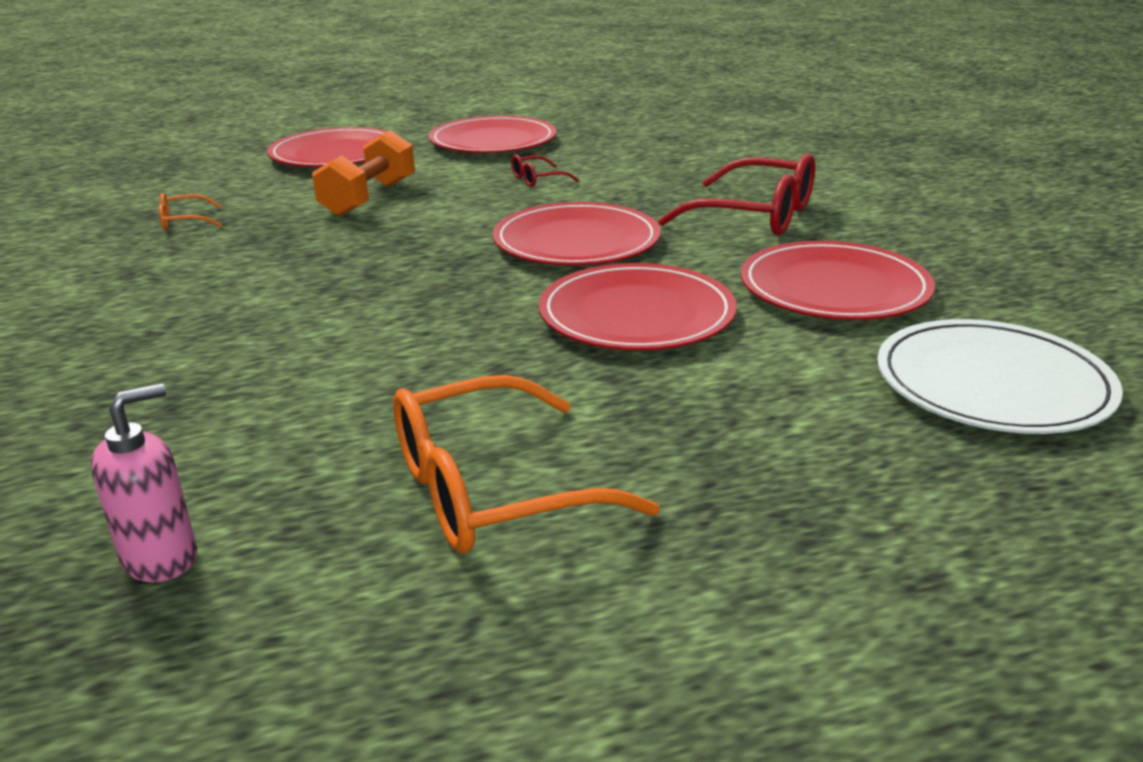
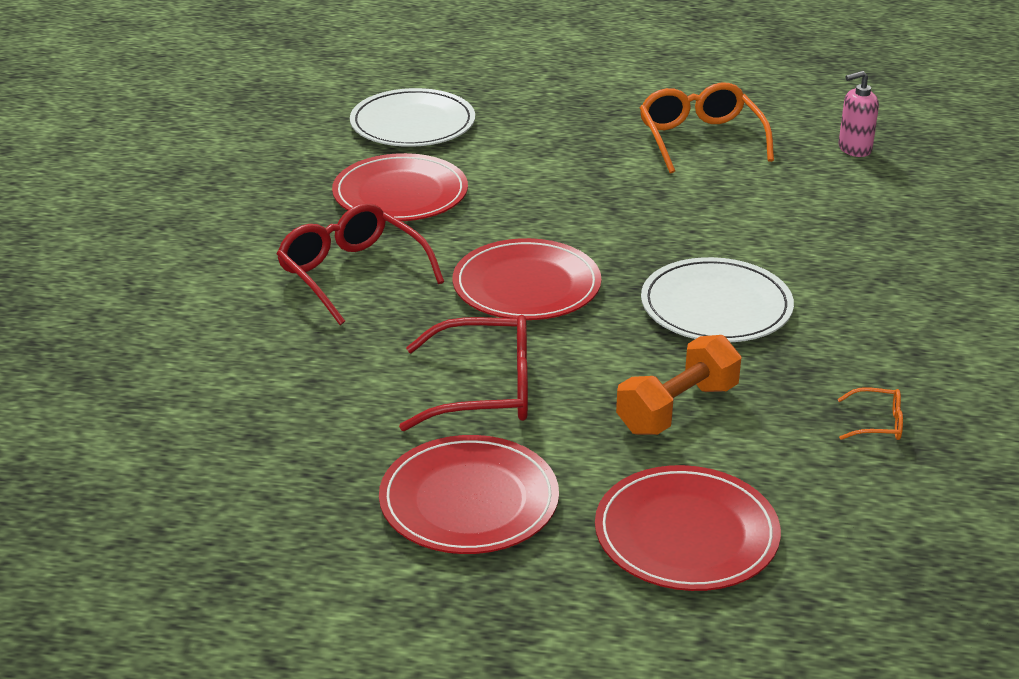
camera: 155 degrees left, 5 degrees up
(361, 266) = (716, 306): none -> white plate
(492, 490) = (700, 139): orange glasses -> orange glasses turned 105 degrees counterclockwise
(537, 179) = (484, 390): red glasses -> red glasses, size x2.15
(636, 314) = (547, 208): red plate -> none

